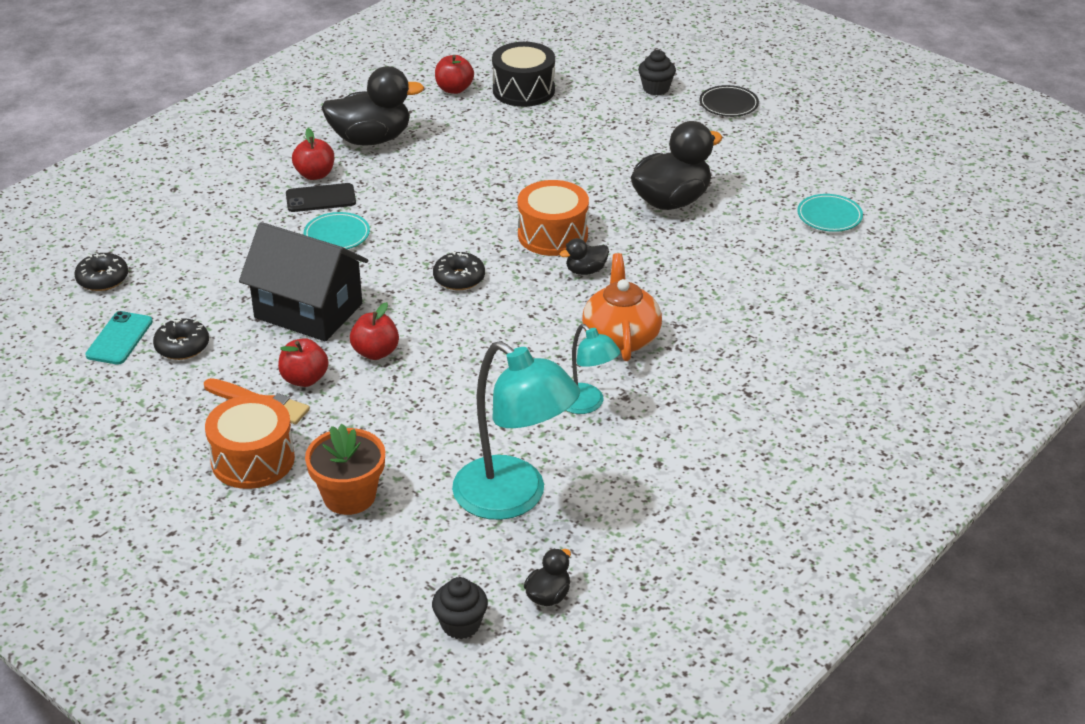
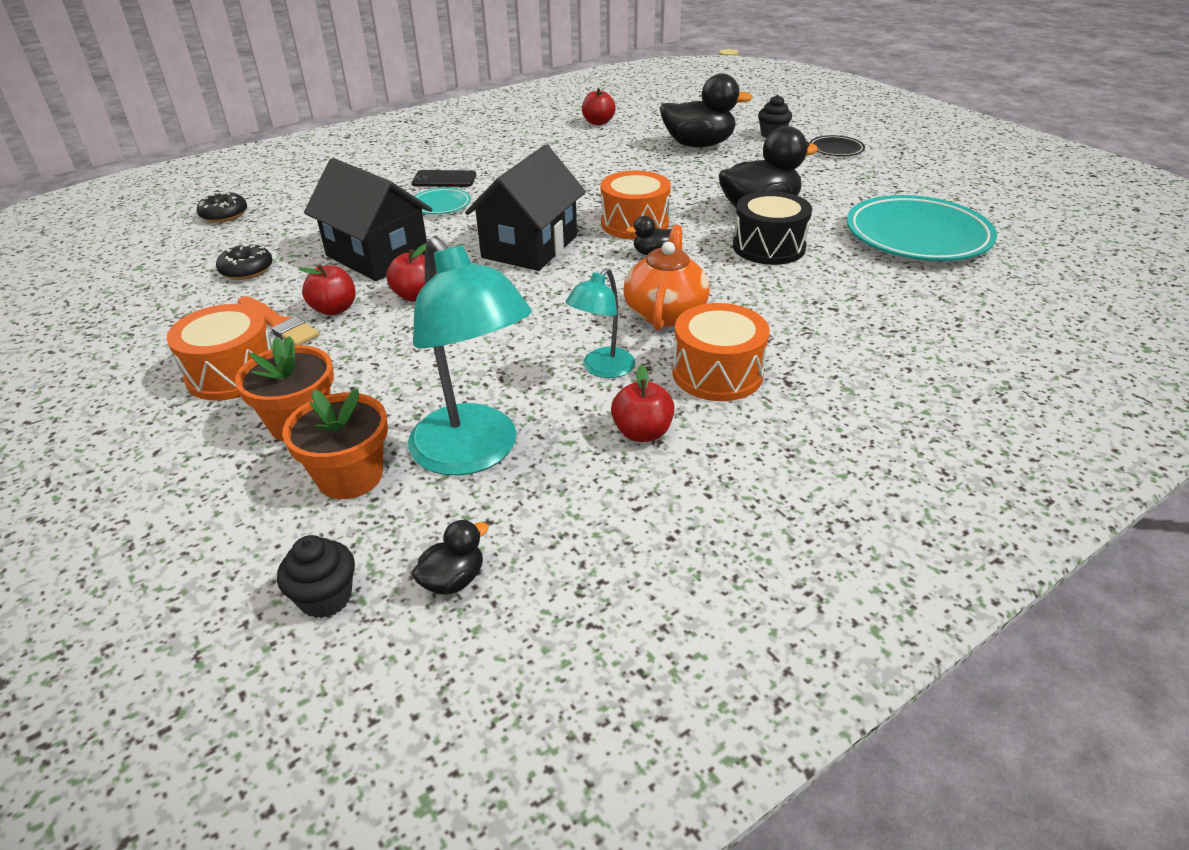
camera: 15 degrees right, 0 degrees up
(119, 338) = (200, 258): turquoise phone -> none
(315, 174) = (450, 164): red apple -> red apple (642, 432)
(371, 139) = (511, 146): black duck -> black duck (698, 145)
(422, 534) = (350, 476): none -> orange flower pot
(459, 278) = (529, 247): black donut -> black house
(523, 90) = (656, 127): black drum -> black drum (768, 247)
(587, 404) = (602, 369): turquoise lamp -> turquoise lamp turned 60 degrees clockwise
(687, 394) = (717, 373): none -> orange drum
(829, 216) = (917, 236): turquoise plate -> turquoise plate, size x2.13

